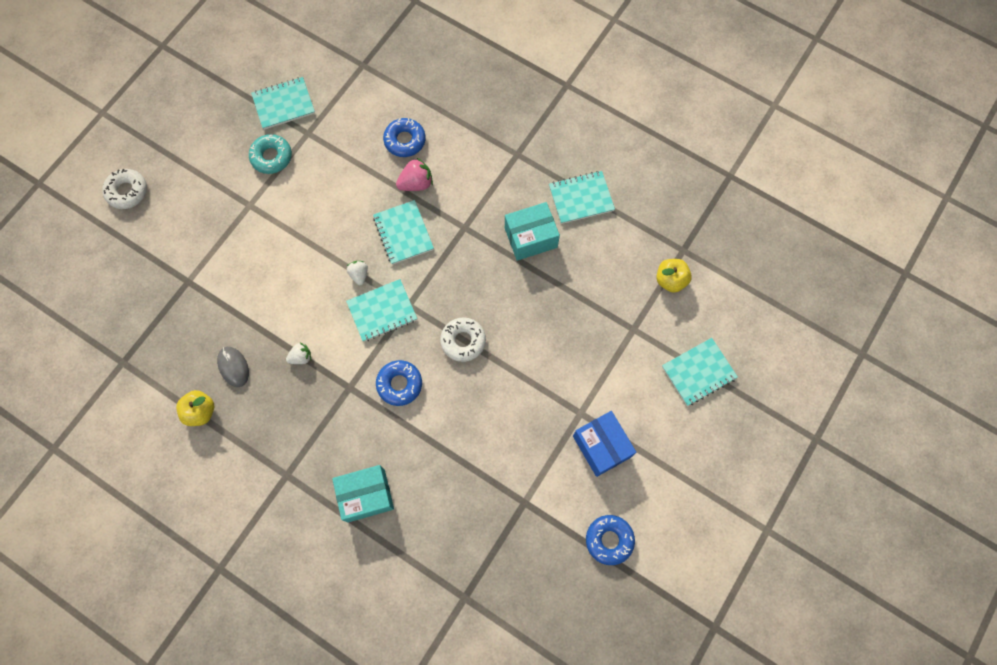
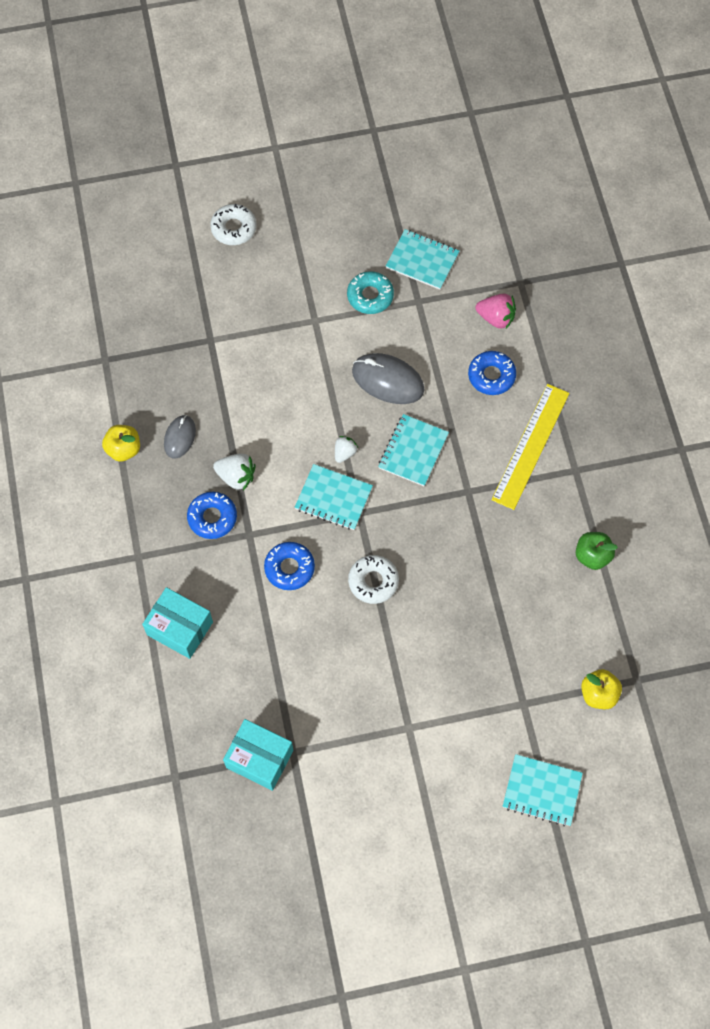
camera: 45 degrees right, 5 degrees down
(301, 357) = (236, 477): white strawberry -> white strawberry, size x1.55
(340, 202) = (388, 380): none -> grey mouse
(416, 183) = (465, 420): pink strawberry -> pink strawberry (496, 318)
(474, 163) = (530, 446): none -> yellow ruler
(530, 237) = (514, 549): turquoise box -> turquoise box (259, 759)
(581, 198) = (592, 556): turquoise notebook -> green apple
(601, 446) = (398, 770): blue box -> none
(609, 540) = (328, 846): blue donut -> blue donut (212, 517)

